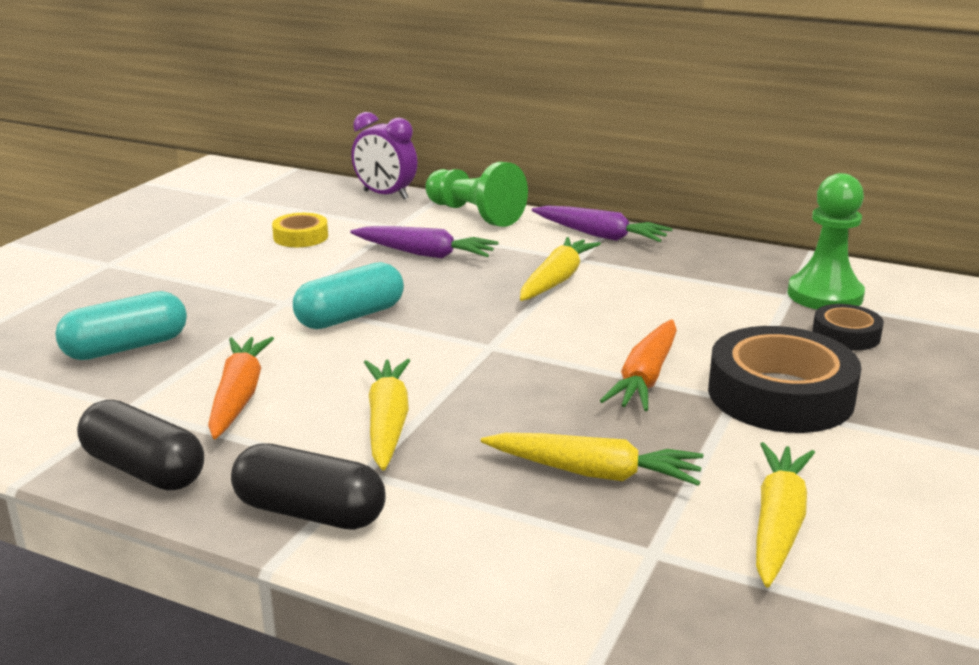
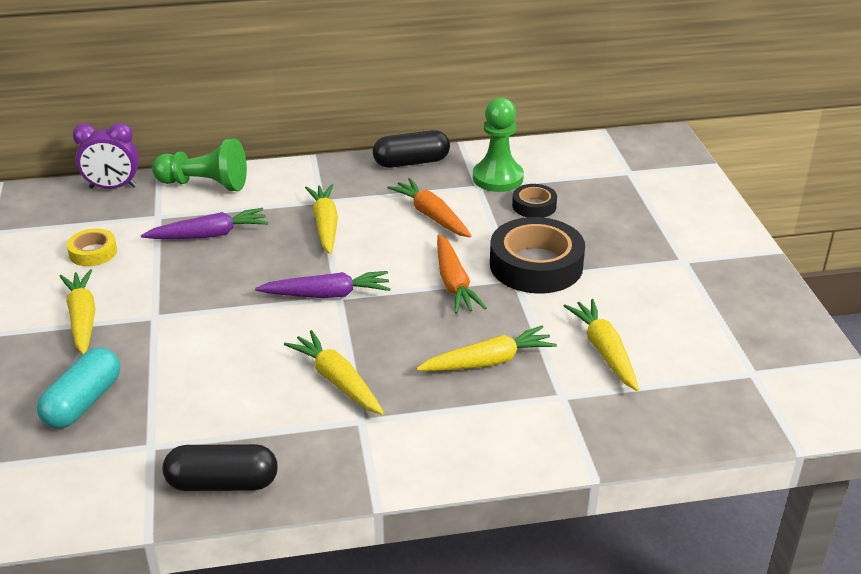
camera: 35 degrees left, 10 degrees up
(220, 283) = (82, 319): none -> yellow carrot
(238, 396) = (218, 404): orange carrot -> orange carrot (431, 216)
(310, 512) = (360, 460): black capsule -> black capsule (411, 162)
(350, 317) = (218, 310): turquoise capsule -> none
(600, 235) = (315, 174): purple carrot -> purple carrot (327, 295)

